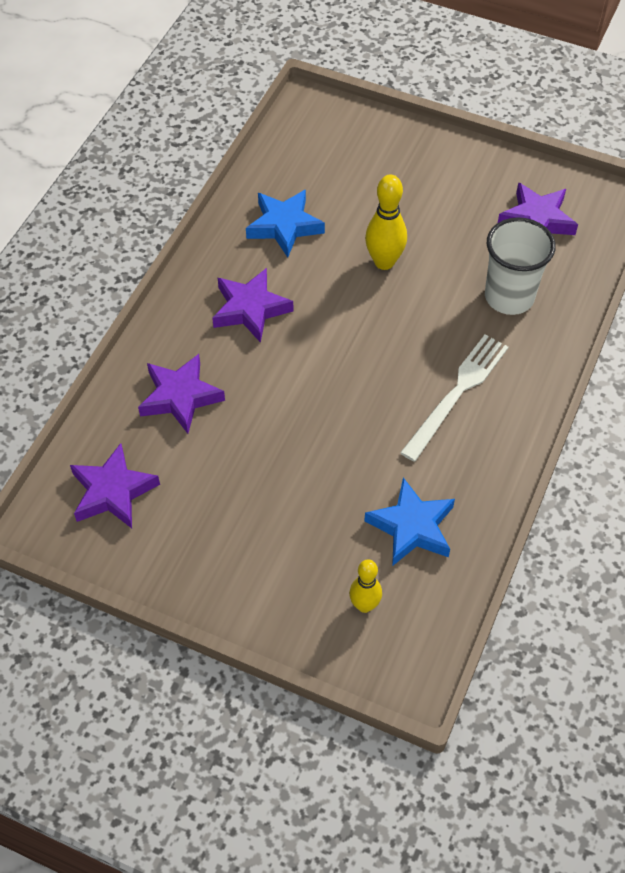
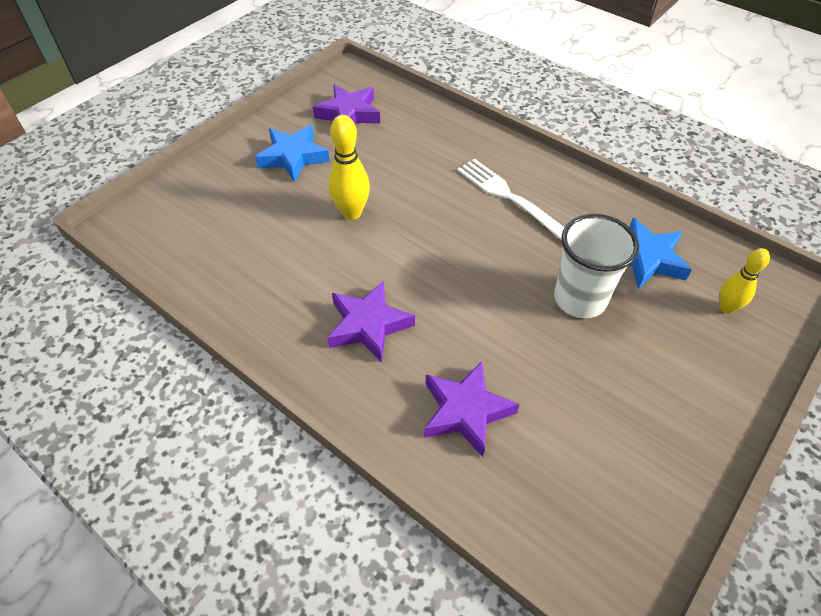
camera: 75 degrees left, 5 degrees down
(112, 491) = (582, 505): purple star -> none
(284, 226) = (272, 275): blue star -> blue star (293, 157)
(509, 297) = (422, 147): white cup -> white cup (580, 299)

